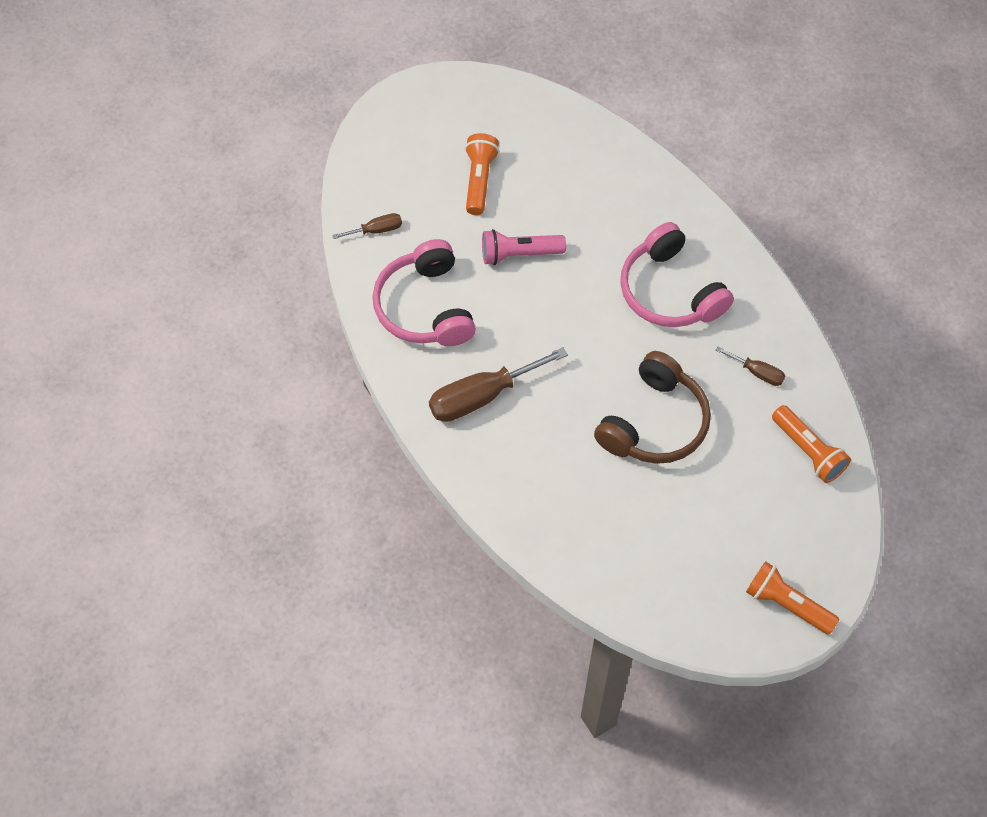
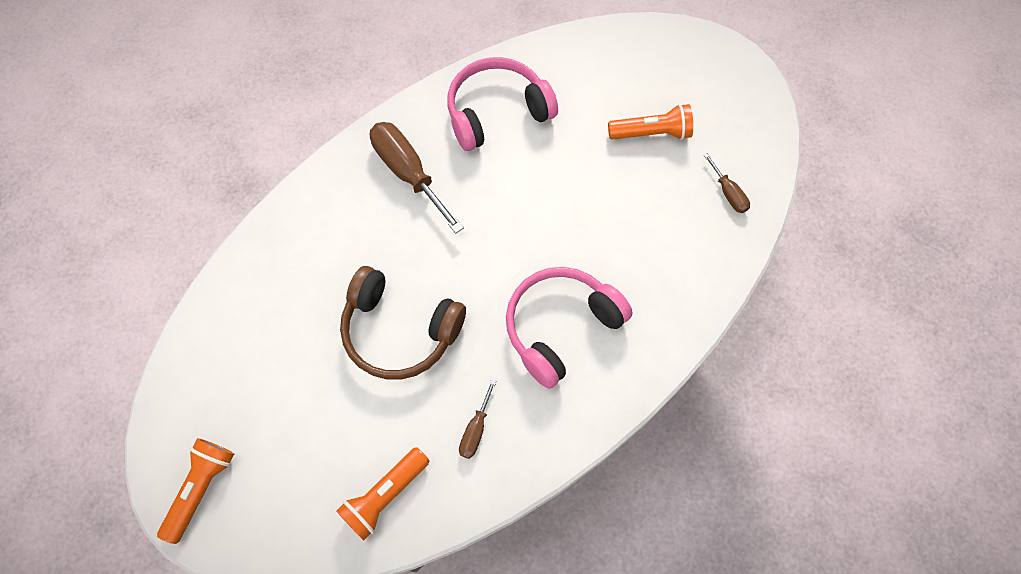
camera: 80 degrees right, 5 degrees up
(376, 230) = (572, 60): brown screwdriver -> brown screwdriver (728, 193)
(519, 254) = (573, 180): pink flashlight -> none

